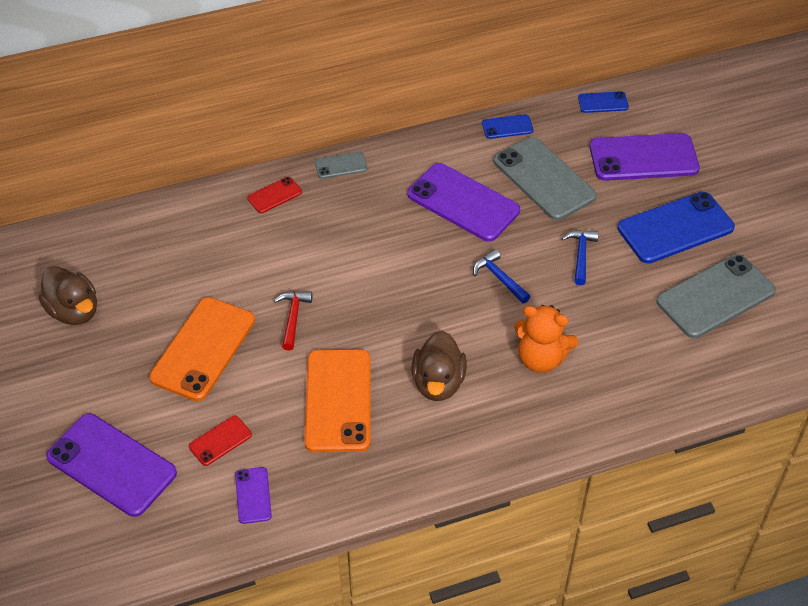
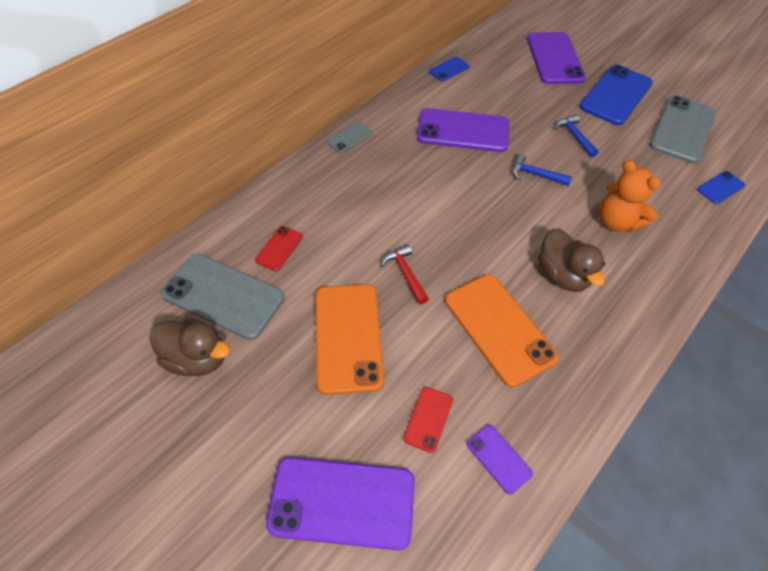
camera: 30 degrees left, 5 degrees up
(274, 195) = (313, 180): red phone -> red phone (279, 248)
(541, 358) = (616, 222): orange teddy bear -> orange teddy bear turned 60 degrees clockwise
(544, 179) = (504, 94): grey phone -> grey phone (223, 296)
(603, 102) = (497, 33): blue phone -> blue phone (720, 187)
(643, 158) = (554, 58): purple phone -> purple phone turned 60 degrees counterclockwise

